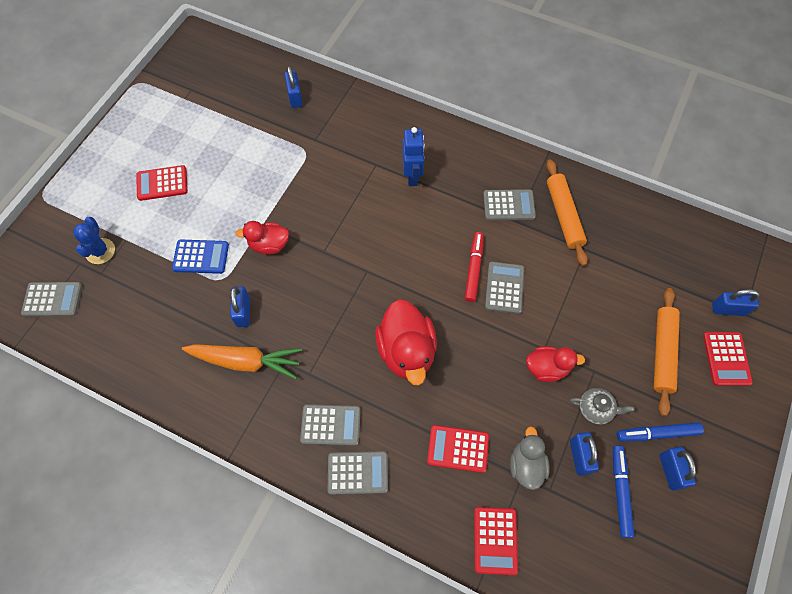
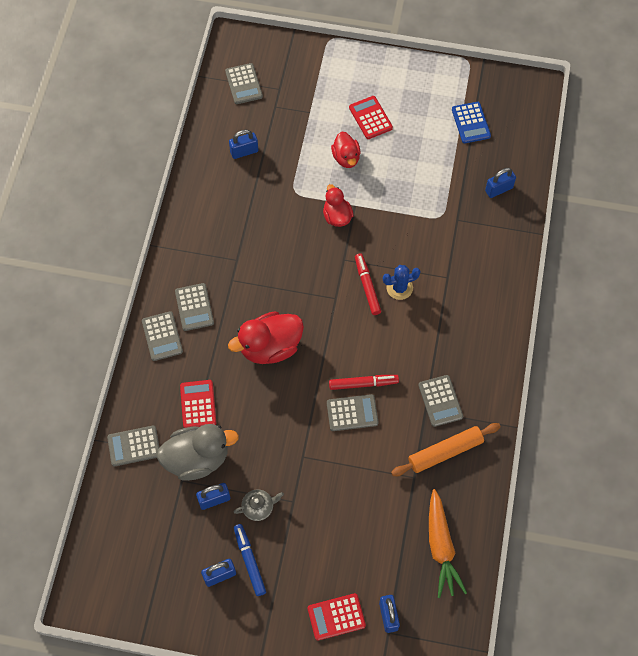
camera: 75 degrees right, 0 degrees up
(100, 251) = (294, 99): blue cactus -> blue cactus (399, 288)
(201, 257) = (310, 170): blue calculator -> blue calculator (470, 123)
(243, 312) = (271, 217): blue padlock -> blue padlock (244, 151)
(246, 361) = (230, 232): orange carrot -> orange carrot (441, 547)
(363, 237) = (367, 286): none -> red marker
(412, 176) = (444, 311): blue robot -> none
(495, 540) = (134, 446): red calculator -> grey calculator
(526, 465) = (197, 459): grey duck -> grey duck, size x1.67
(547, 368) = (285, 461): red duck -> red duck (346, 158)
(596, 409) = (258, 507): grey teapot -> grey teapot turned 105 degrees counterclockwise
(620, 492) = (192, 536): blue marker -> none
(662, 353) = (326, 559): orange rolling pin -> none

